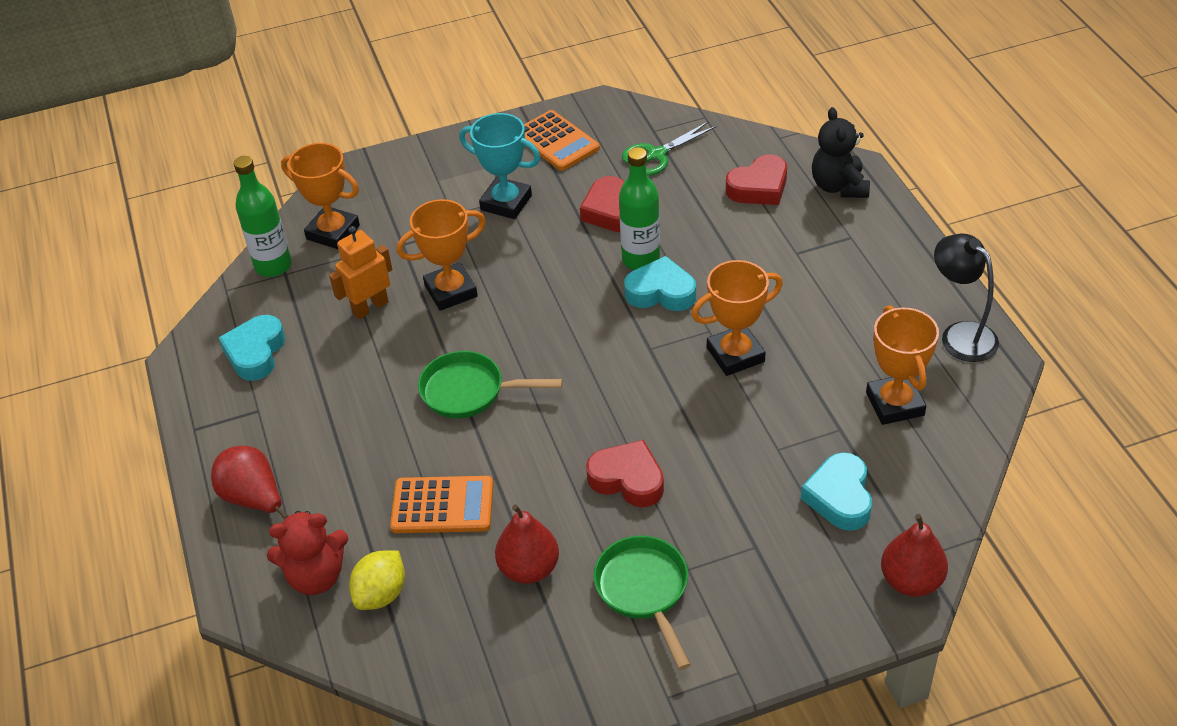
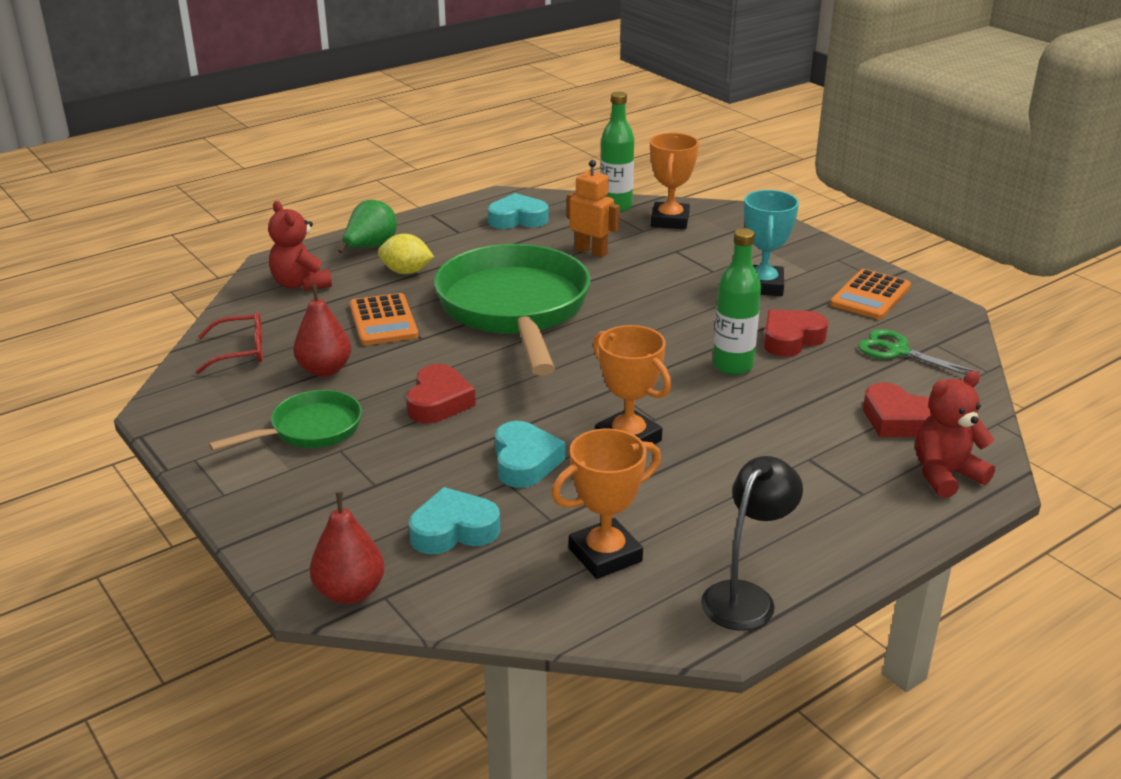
camera: 70 degrees right, 15 degrees down
(254, 499) = (370, 248): red pear -> green pear
(381, 594) = (288, 312): yellow lemon -> yellow lemon (406, 272)
(451, 291) = (631, 281): orange trophy -> none
(456, 647) = (240, 352): none -> red glasses
(469, 391) = (514, 310): green pan -> green pan, size x2.04
(661, 292) = (693, 383): turquoise heart -> turquoise heart (525, 461)
(839, 186) = (945, 475): black teddy bear -> red teddy bear

